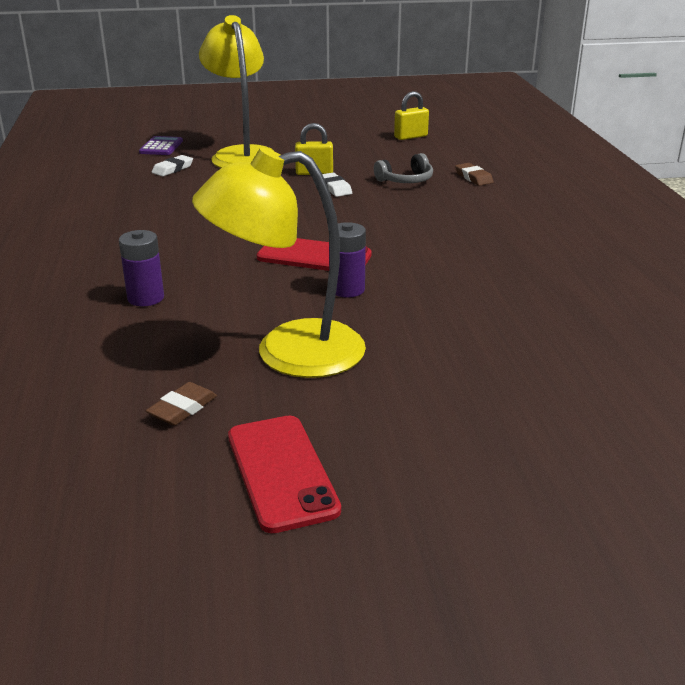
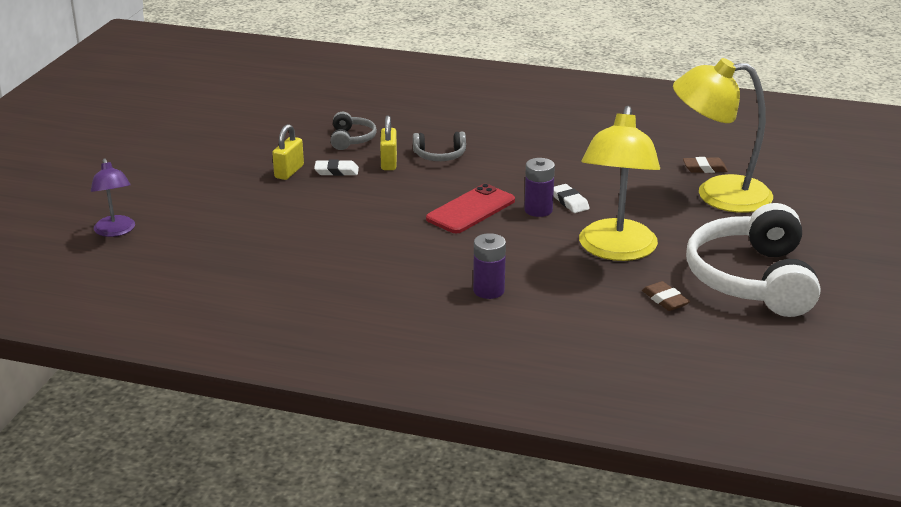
camera: 65 degrees left, 0 degrees up
(161, 147) = (116, 231): purple calculator -> purple lamp
(172, 169) = (196, 235): white eraser -> white eraser (569, 202)
(242, 155) = (197, 194): yellow lamp -> yellow lamp (718, 194)
(281, 472) = (752, 279): red phone -> white headphones
(411, 137) = (246, 110): yellow padlock -> yellow padlock (389, 162)
(418, 220) = (439, 155): none -> grey headphones
(473, 177) = (375, 113): brown eraser -> brown eraser (704, 168)

